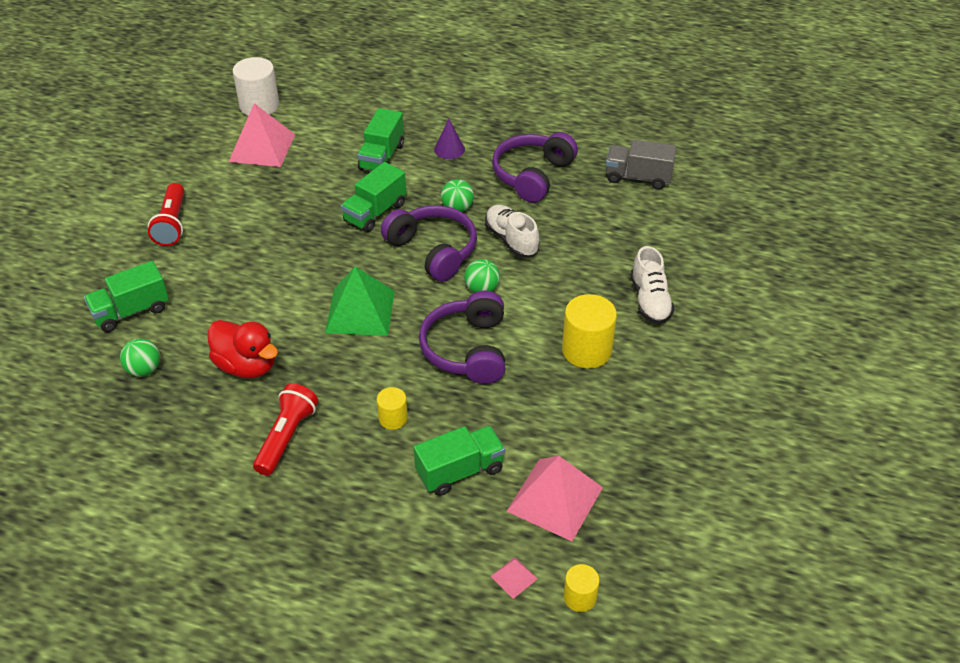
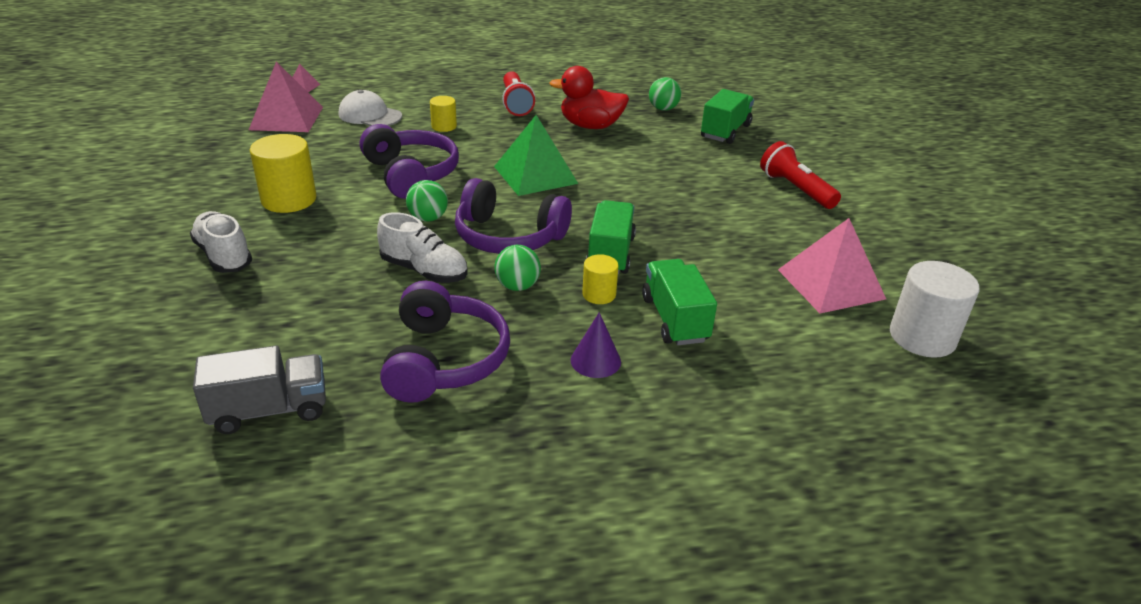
camera: 150 degrees right, 10 degrees down
(460, 471) = (370, 115): green truck -> white cap
(579, 597) = (253, 88): yellow cylinder -> yellow cylinder (599, 294)

